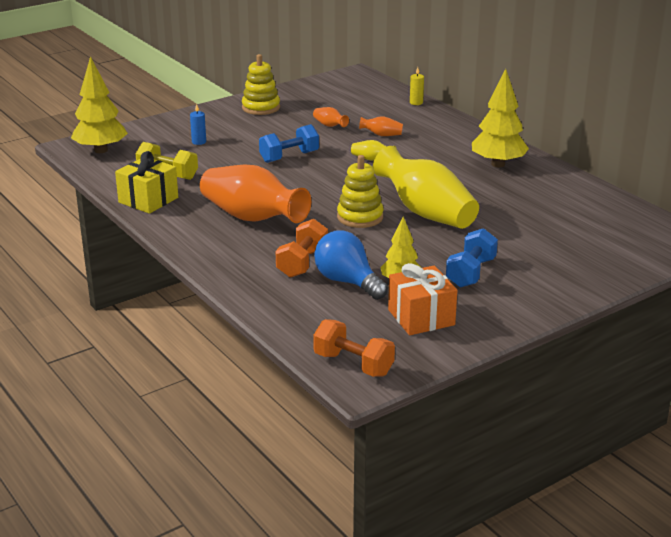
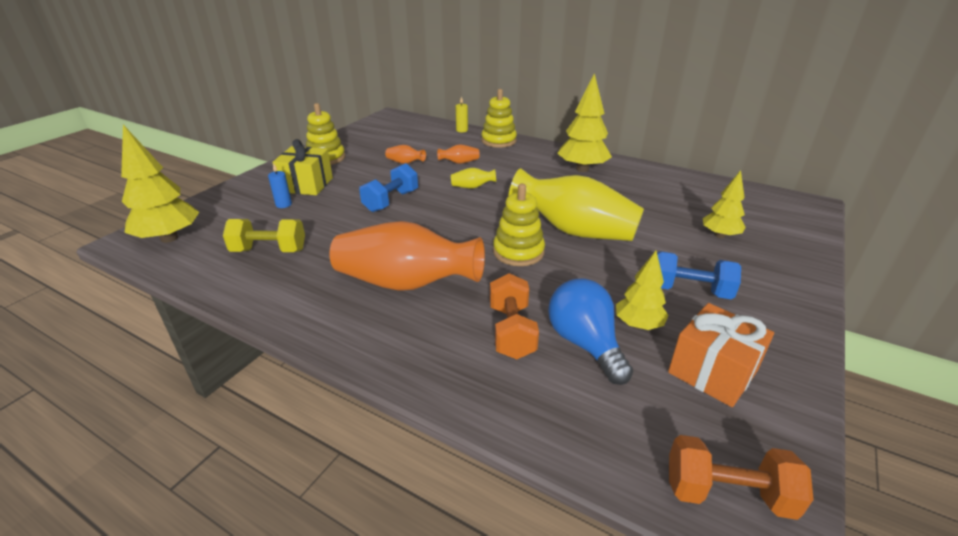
camera: 25 degrees left, 5 degrees up
(148, 200) = (262, 291): yellow gift -> yellow gift (307, 185)
(347, 282) = (585, 344): blue light bulb -> blue light bulb turned 45 degrees clockwise
(443, 121) = (498, 141): none -> yellow stacking toy
(471, 273) = (689, 290): blue dumbbell -> blue dumbbell turned 75 degrees counterclockwise
(556, 244) = (719, 235): none -> yellow tree

